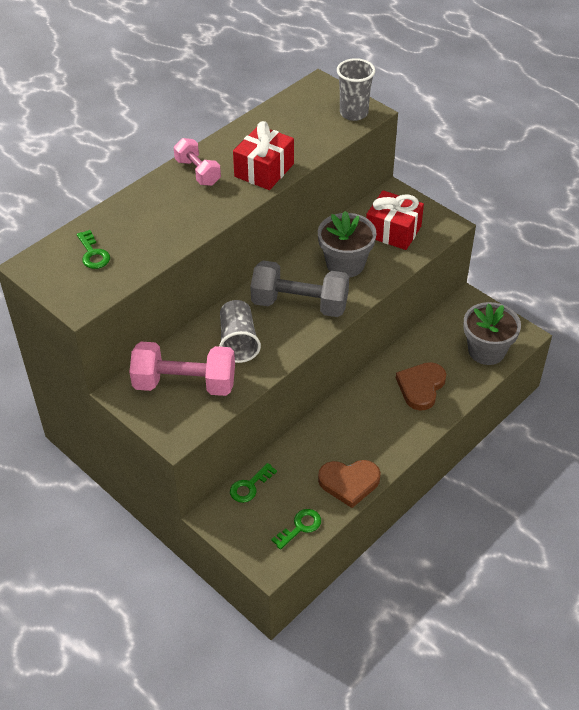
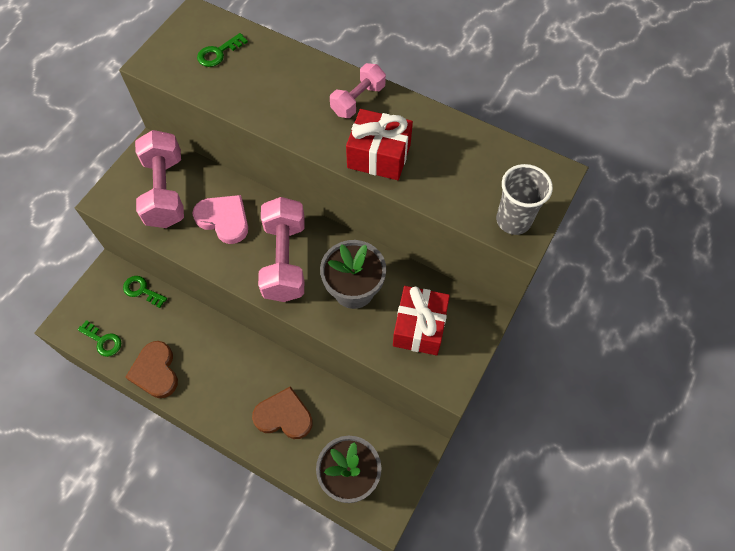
camera: 75 degrees right, 15 degrees up
(238, 342) = (224, 220): grey cup -> pink heart
(300, 304) = (285, 260): grey dumbbell -> pink dumbbell

